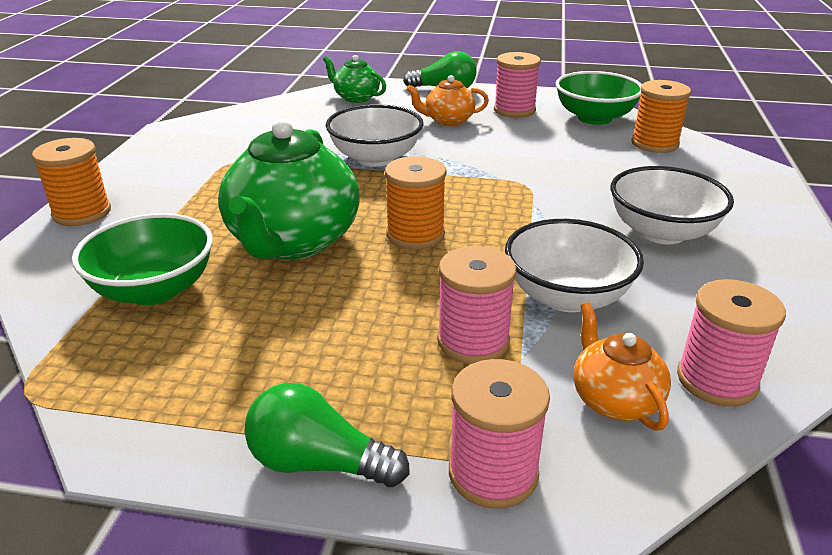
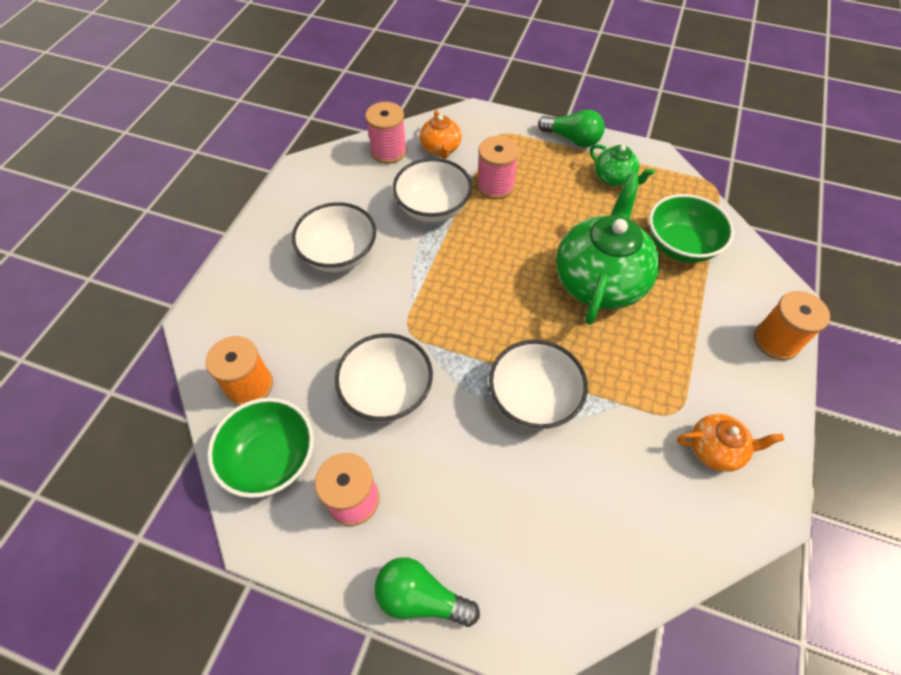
camera: 170 degrees left, 25 degrees up
(356, 98) = (549, 583): green teapot -> green teapot (614, 178)
(415, 235) = (512, 276): orange spool -> none
(448, 121) = (442, 479): orange teapot -> orange teapot (715, 449)
(493, 473) = (504, 128): pink spool -> none
(521, 150) = (387, 392): none -> white bowl

